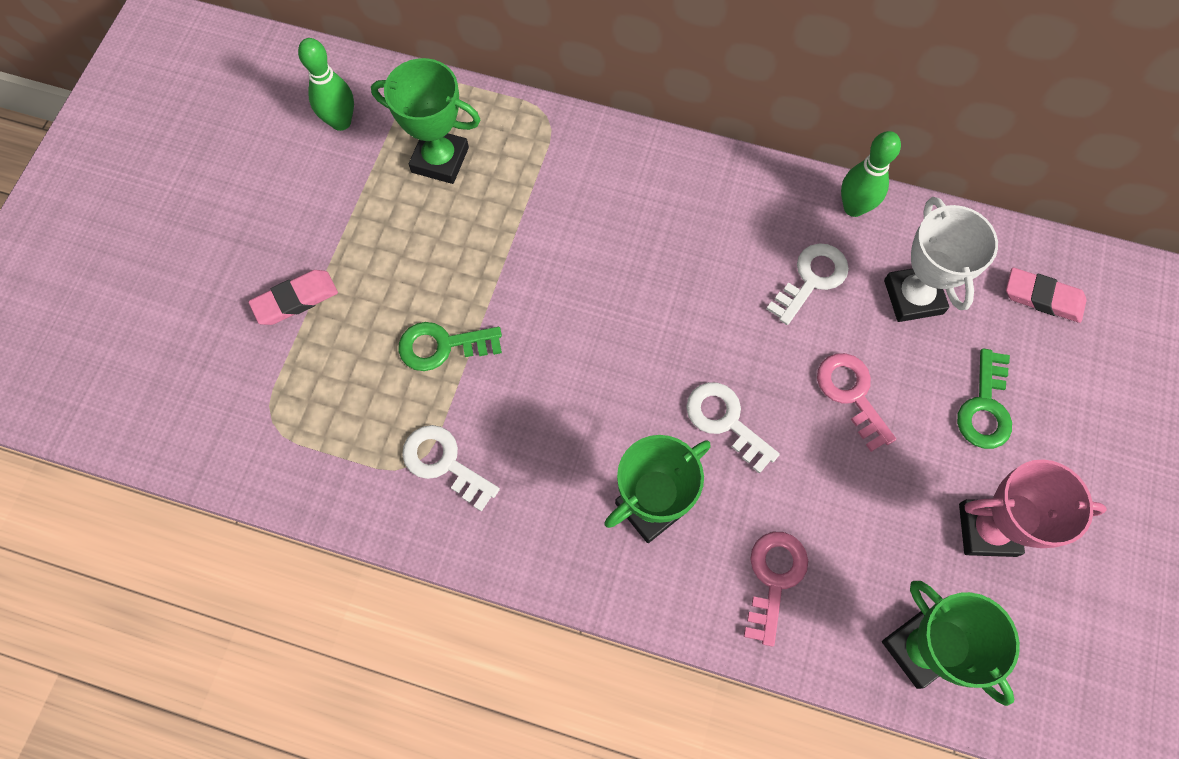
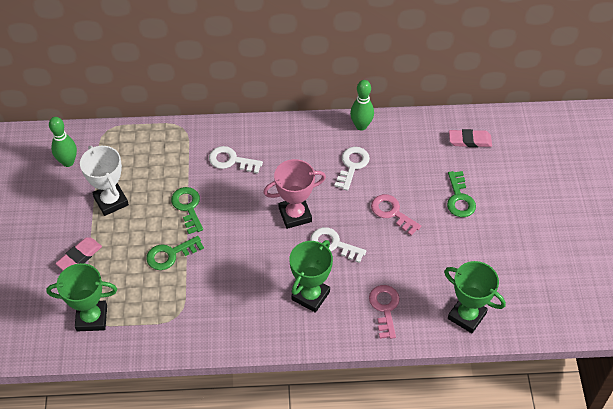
camera: 20 degrees left, 15 degrees down
(440, 160) = (132, 165): green trophy -> green trophy (92, 318)
(444, 463) = (194, 309): white key -> white key (231, 160)
(503, 267) = (188, 207): none -> green key
(913, 297) = (406, 159): white trophy -> white trophy (111, 201)
(987, 529) = (480, 253): pink trophy -> pink trophy (295, 215)

